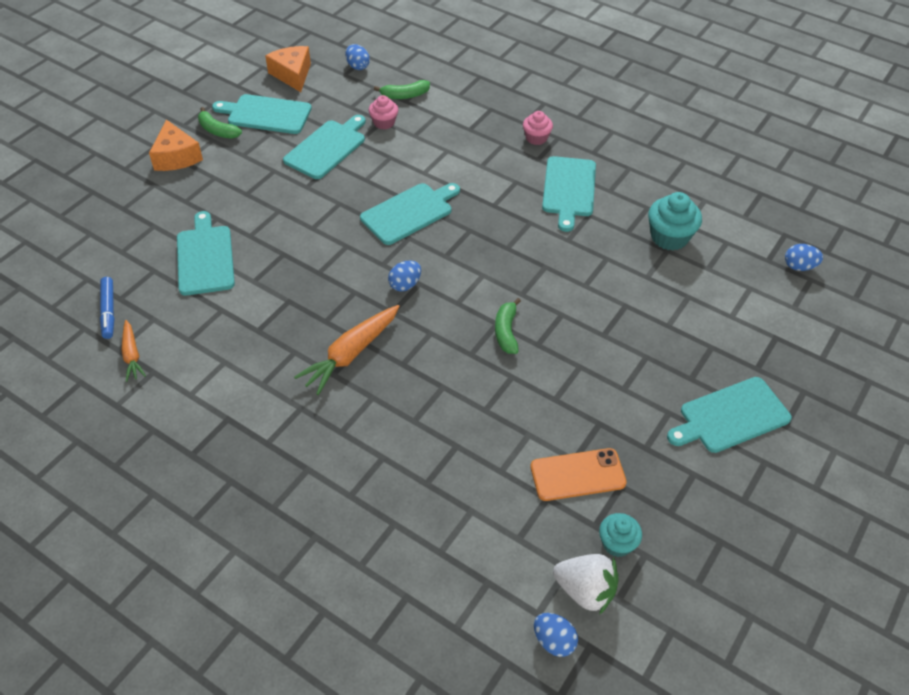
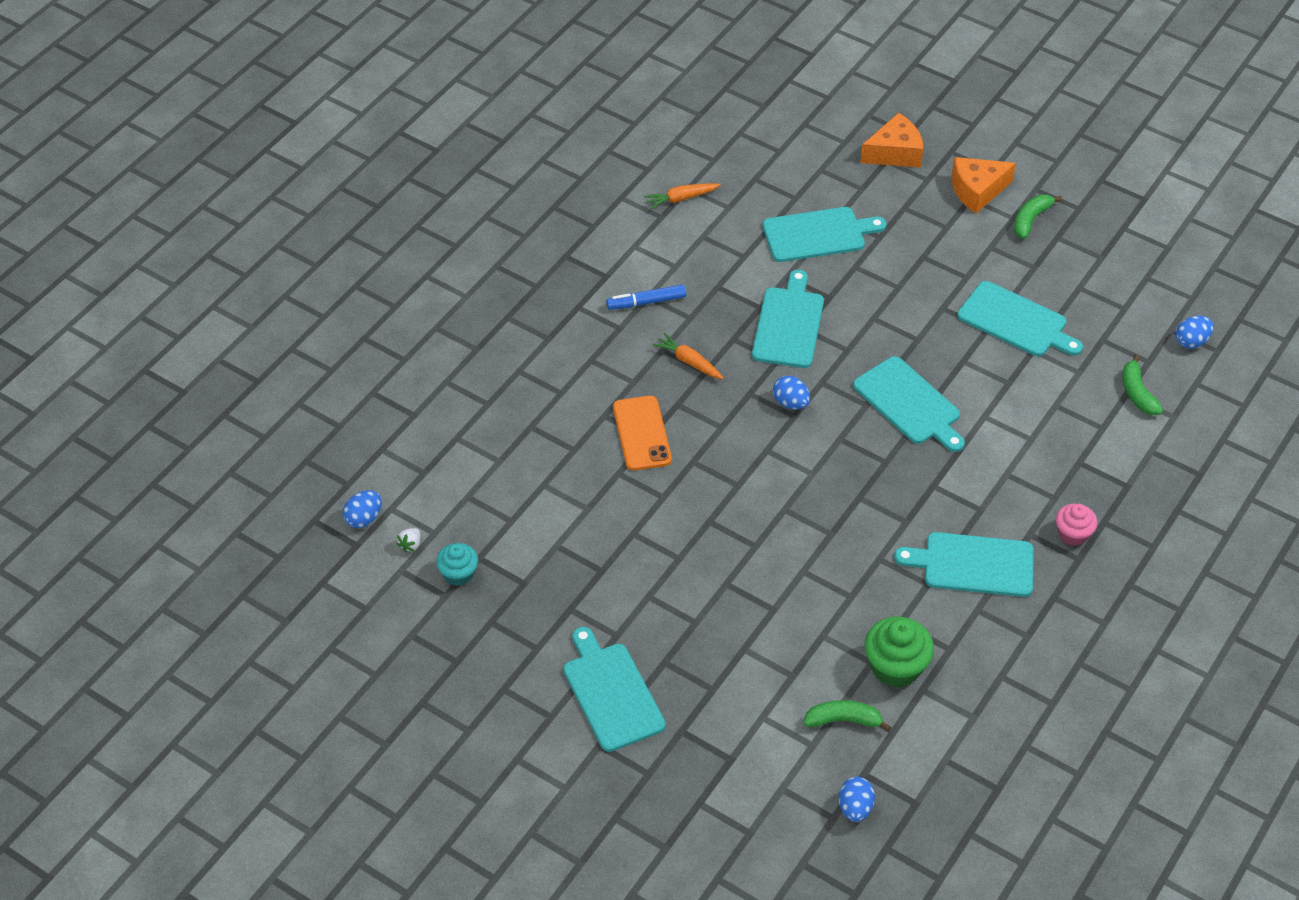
camera: 90 degrees right, 0 degrees up
(108, 311) = (736, 173): blue marker -> blue marker (646, 302)
(266, 114) = (1070, 260): turquoise cutting board -> turquoise cutting board (788, 324)
(292, 75) = (1157, 277): orange cheese -> orange cheese (895, 153)
(351, 354) = (689, 362): orange carrot -> orange carrot, size x0.59
(384, 122) = (1075, 374): pink cupcake -> none
(506, 331) = (726, 493): green banana -> green banana (843, 720)
(577, 475) = (537, 547): orange phone -> orange phone (642, 433)
(585, 591) = (410, 545): white strawberry -> white strawberry, size x0.45
(669, 237) = (895, 667): turquoise cupcake -> green cupcake

